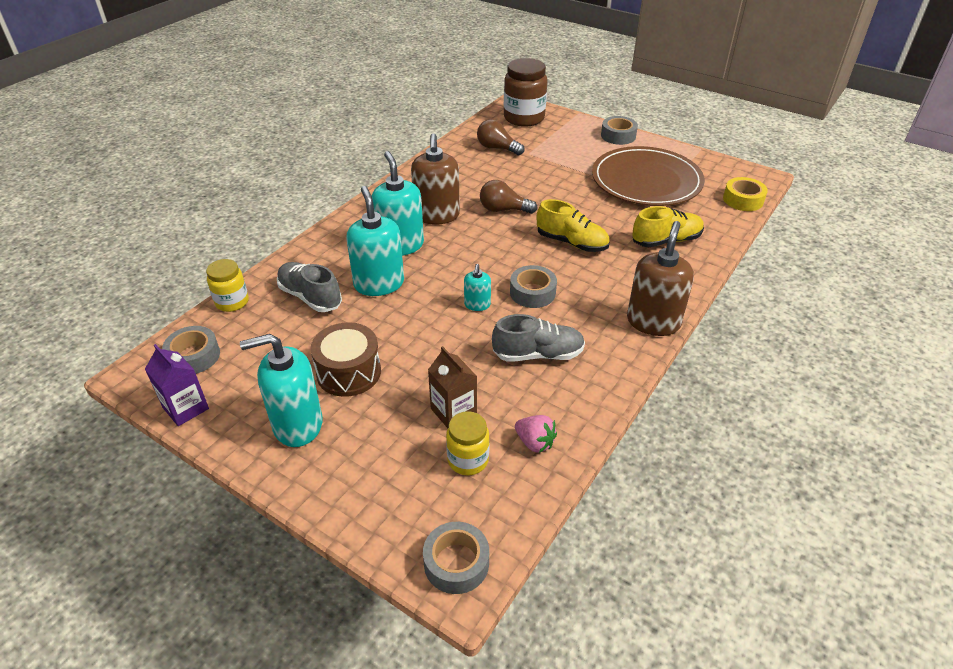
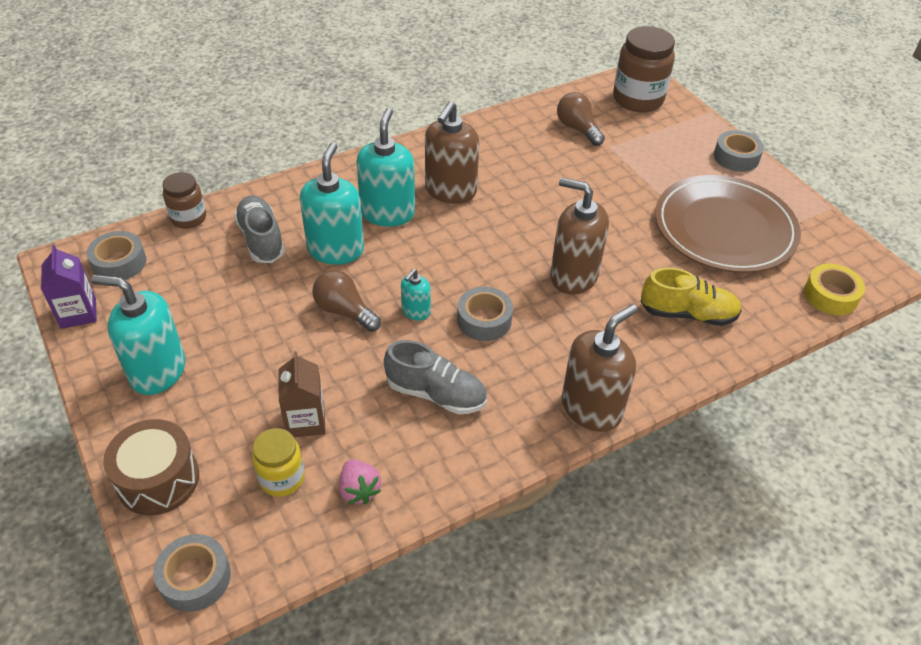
camera: 25 degrees right, 5 degrees up
(232, 302) = (188, 218): yellow jar -> brown jar
(349, 372) = (239, 336): brown drum -> brown drum (158, 479)
(503, 210) = (527, 208): brown light bulb -> brown light bulb (344, 311)
(571, 242) = (573, 276): yellow shoe -> brown soap dispenser

